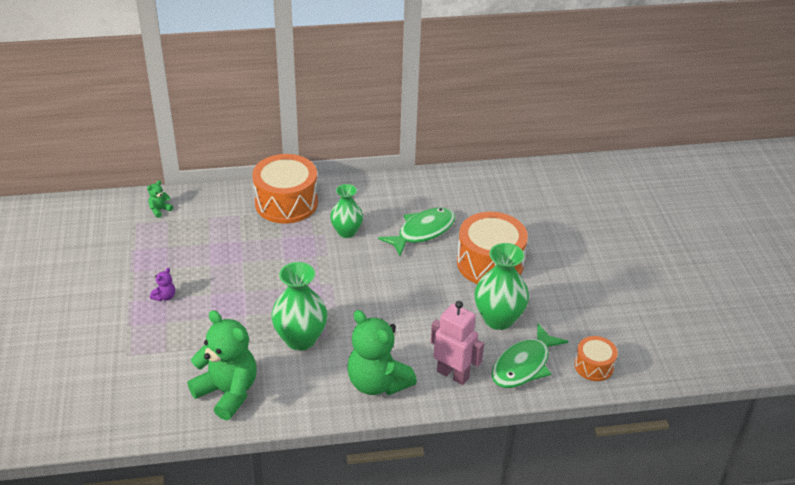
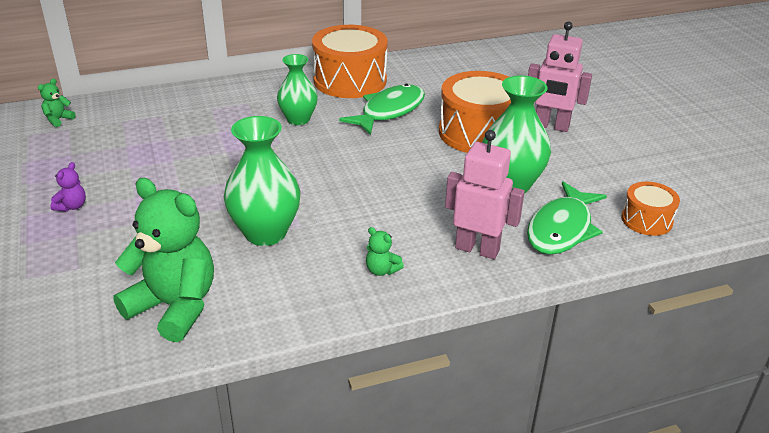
camera: 10 degrees left, 5 degrees down
(286, 203) = (218, 99): orange drum -> orange drum (350, 80)
(377, 383) = (382, 270): green teddy bear -> green teddy bear, size x0.41
(553, 264) = (551, 126): none -> pink robot

